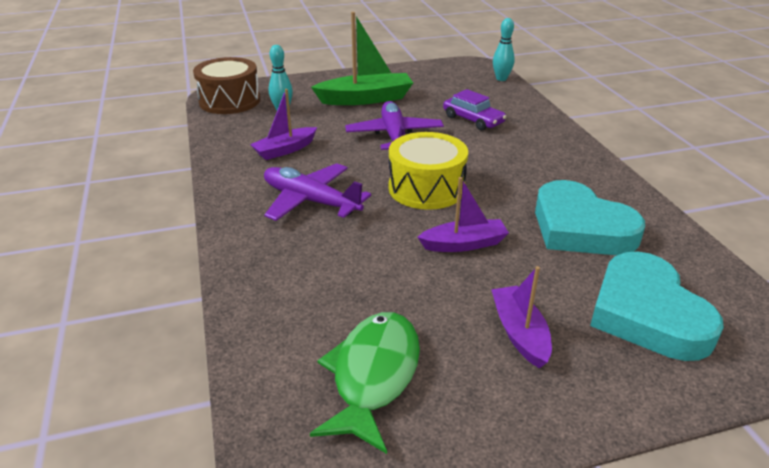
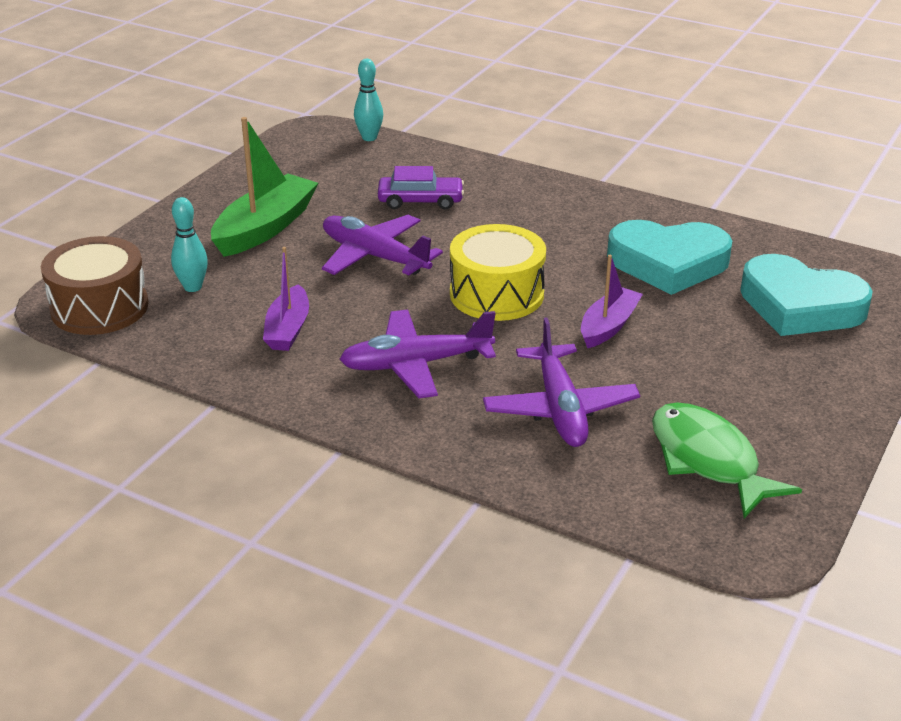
camera: 45 degrees left, 0 degrees up
(341, 275) = (560, 409): none -> purple plane
(519, 333) = (748, 369): purple boat -> none

